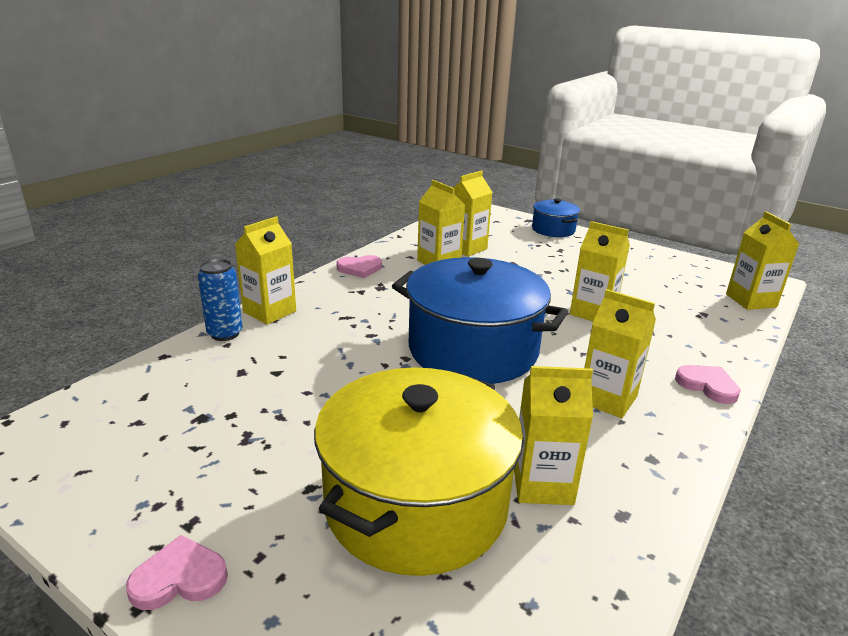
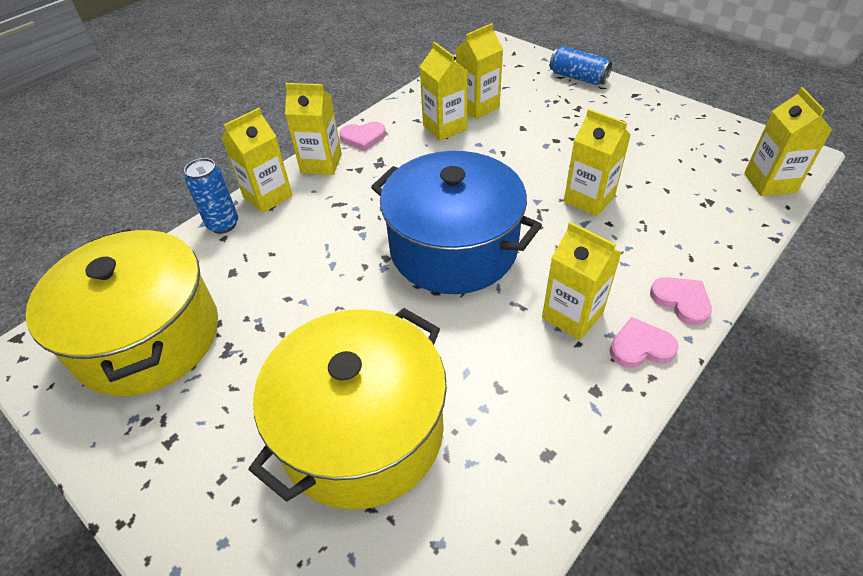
camera: 10 degrees right, 20 degrees up
(152, 429) = (148, 337): none -> yellow pot
(179, 578) = (155, 496): pink heart -> pink heart (640, 347)
(542, 484) = (481, 415): yellow carton -> yellow carton (321, 163)
(553, 230) = (578, 77): blue pot -> blue can

